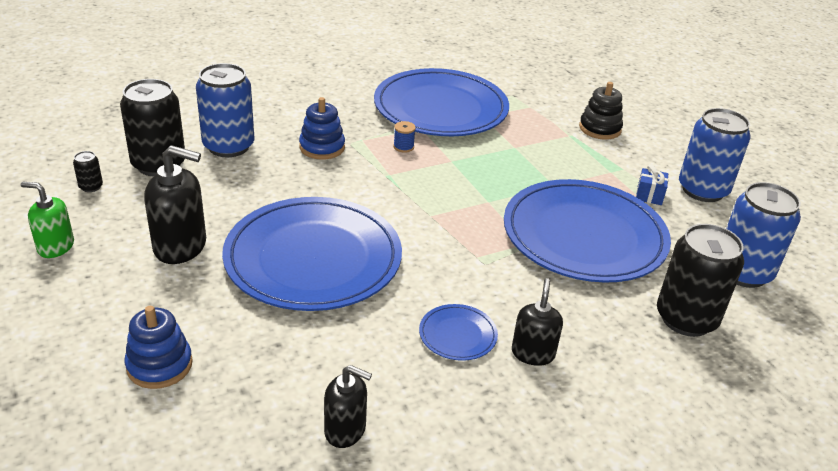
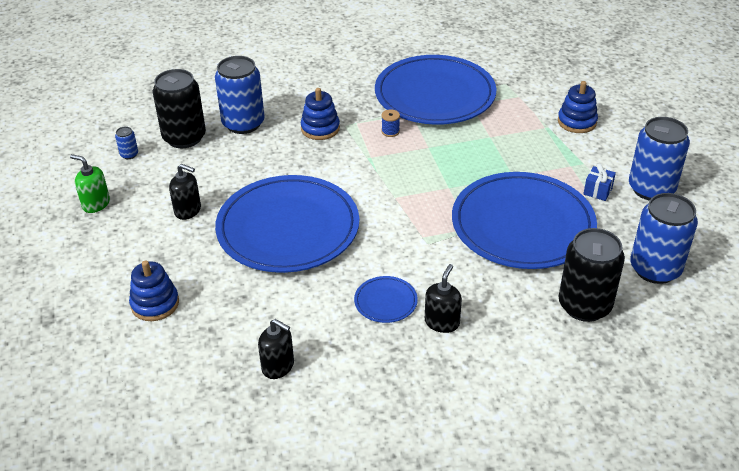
camera: 15 degrees right, 5 degrees up
(91, 187) = (129, 154): black can -> blue can
(181, 246) = (188, 210): black soap dispenser -> black soap dispenser, size x0.64
(600, 129) = (577, 122): black stacking toy -> blue stacking toy

